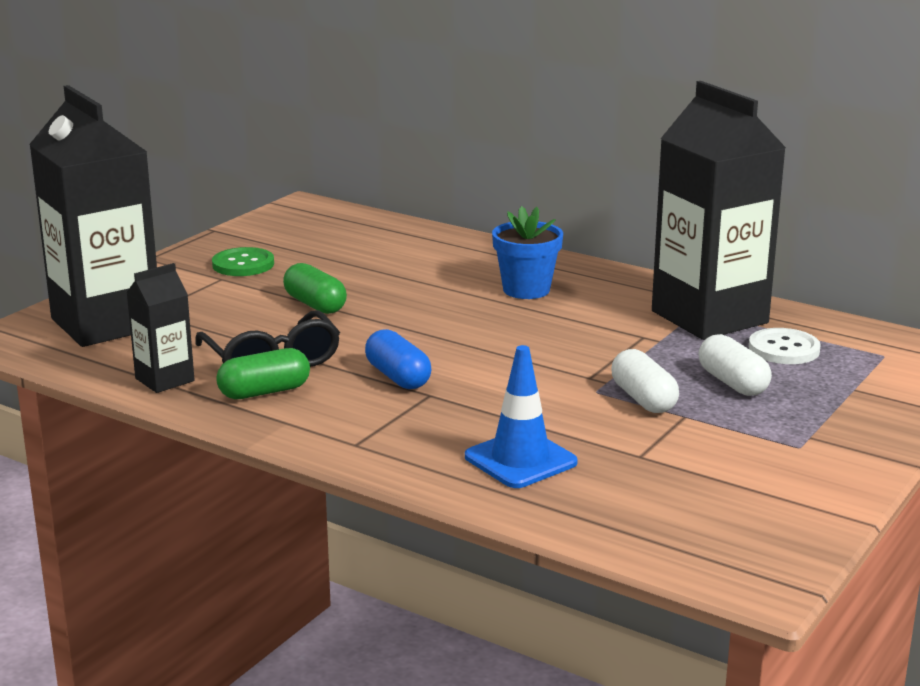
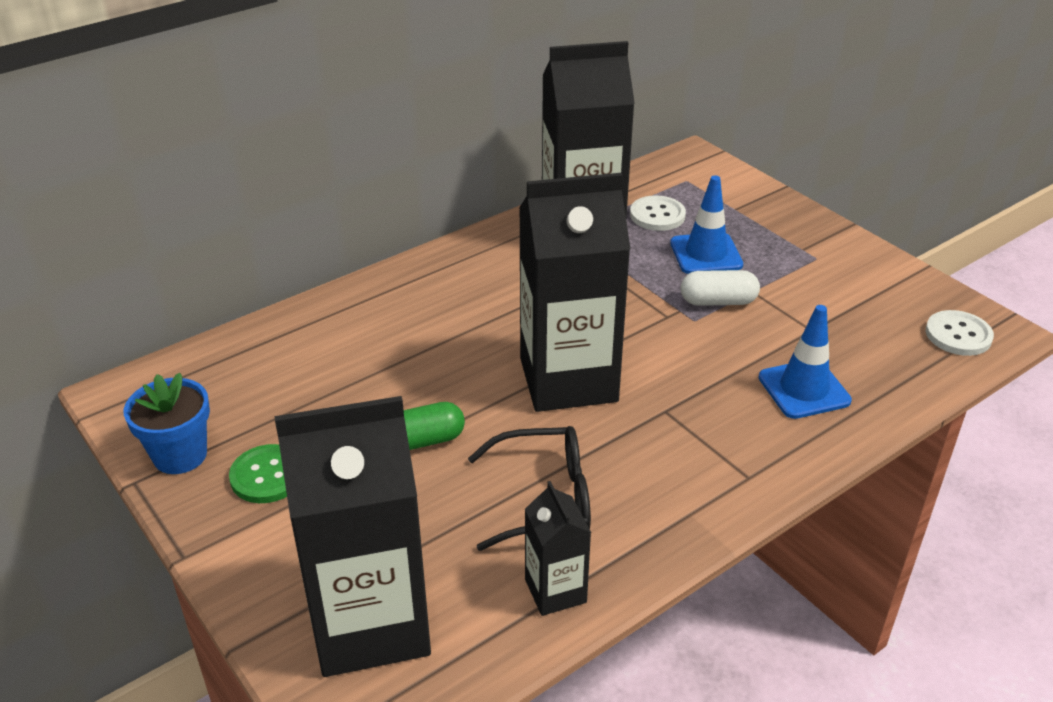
camera: 70 degrees left, 15 degrees up
(264, 392) = (618, 517): green capsule -> none
(398, 377) = (621, 421): blue capsule -> none
(443, 346) = (568, 380): none -> black carton
(526, 290) = (469, 302): blue flower pot -> blue flower pot (180, 455)
(719, 551) = (958, 335): none -> white button
(732, 383) = (706, 254): white capsule -> blue traffic cone

